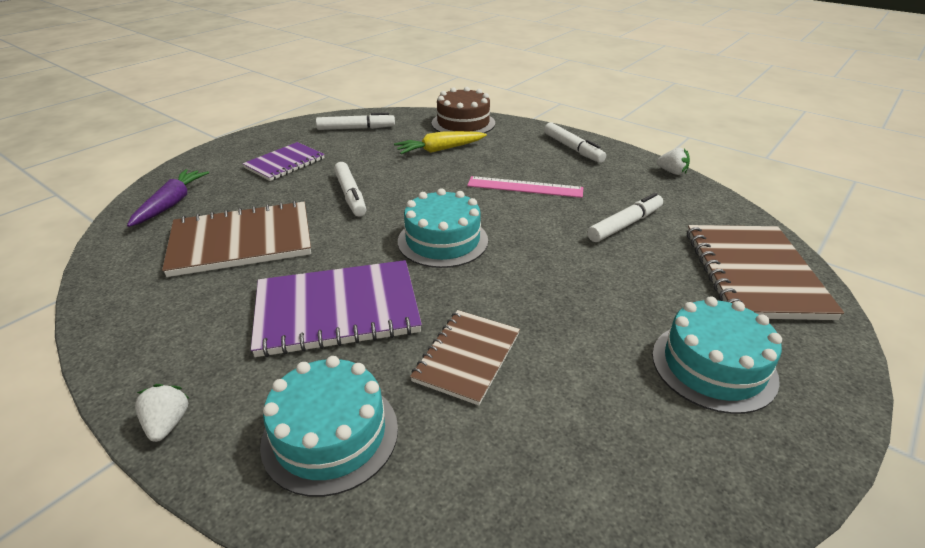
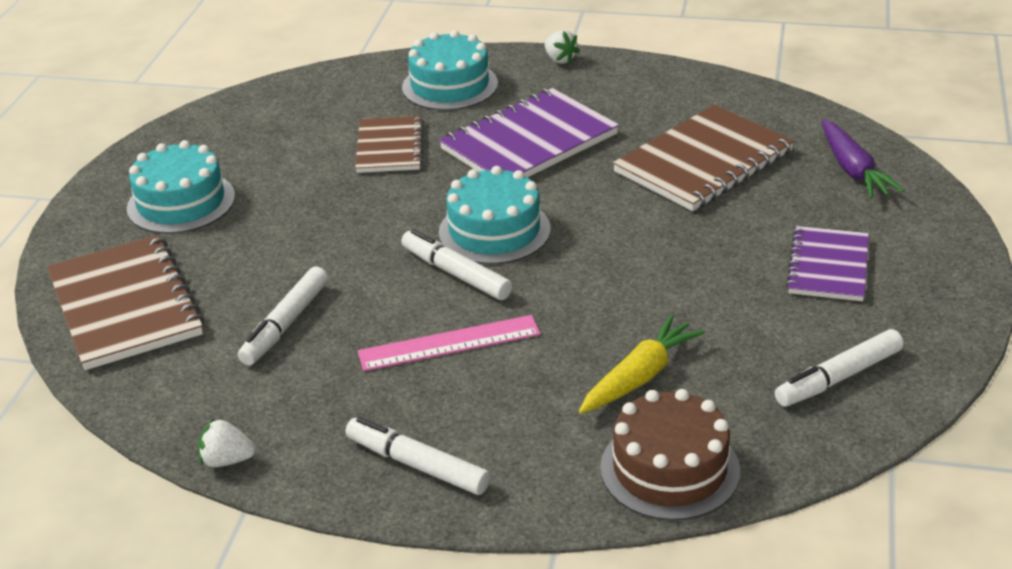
camera: 155 degrees right, 0 degrees up
(350, 195) = (668, 250): white marker -> white marker (456, 274)

